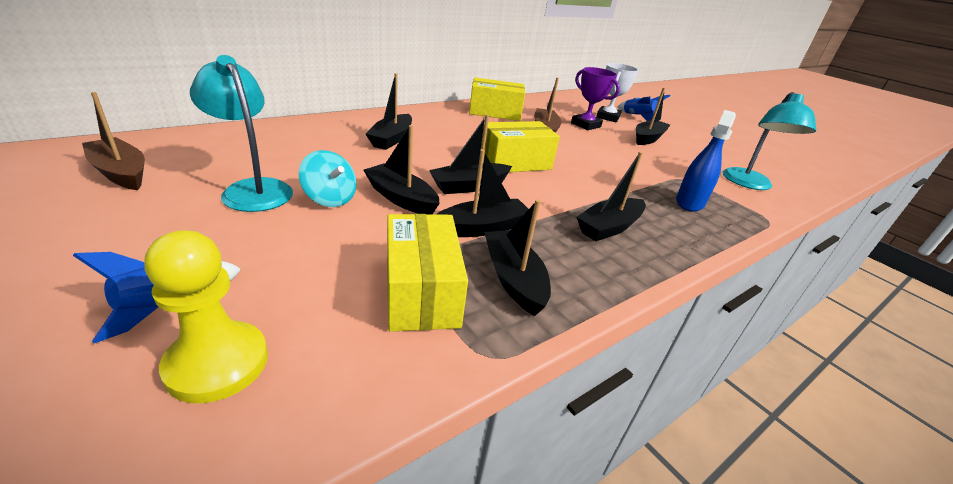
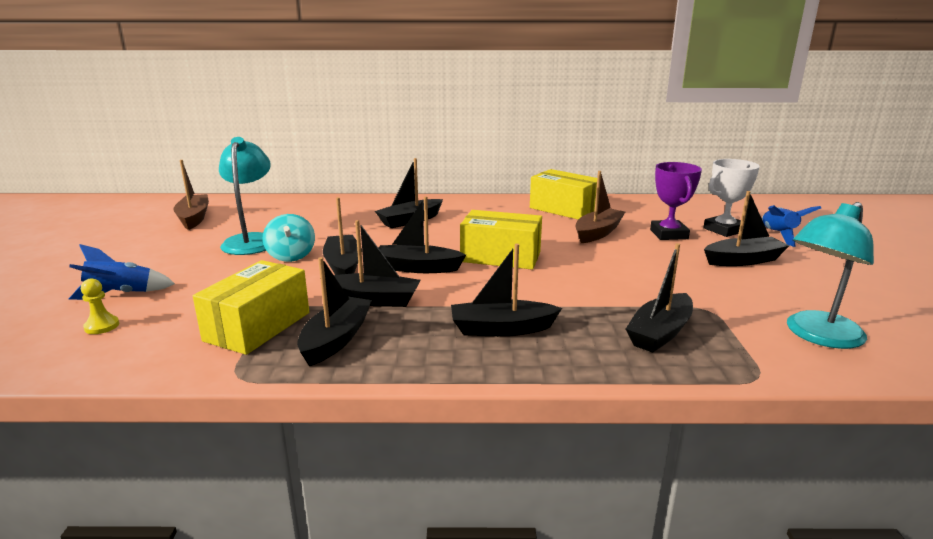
camera: 40 degrees right, 10 degrees down
(217, 363) = (102, 326): yellow pawn -> yellow pawn, size x0.50
(689, 203) = (660, 333): blue spray bottle -> black boat

